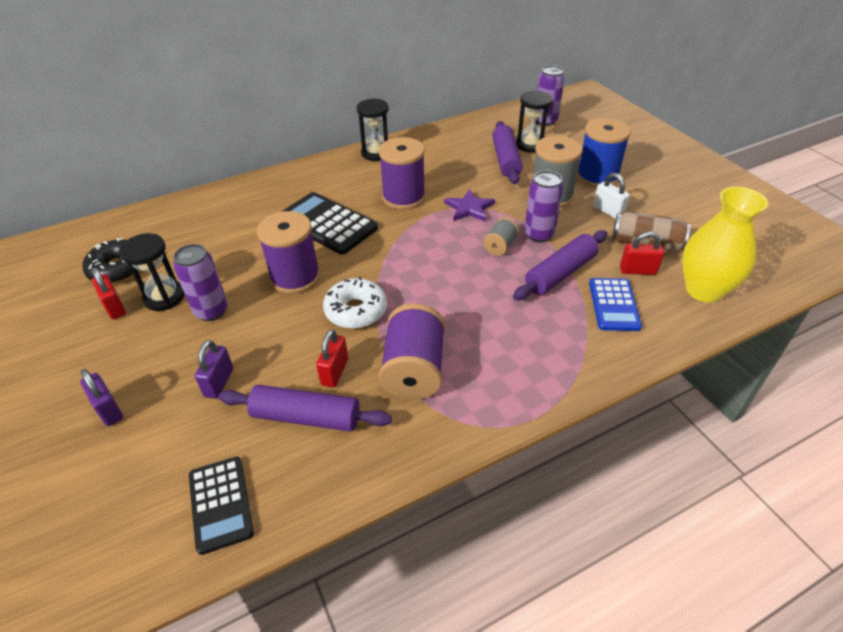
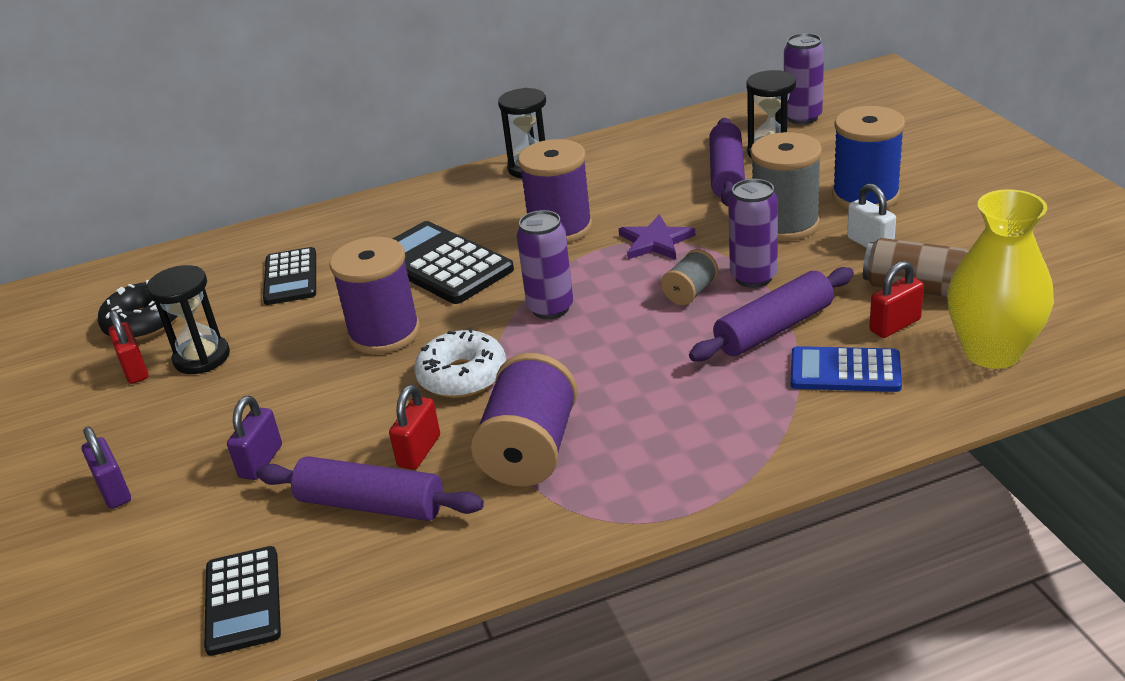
camera: 10 degrees right, 10 degrees down
(211, 311) = (263, 375): purple can -> purple can (550, 308)
(222, 233) = (290, 277): none -> black calculator
(613, 305) = (845, 371): blue calculator -> blue calculator turned 90 degrees clockwise
(637, 270) = (895, 325): red padlock -> red padlock turned 45 degrees counterclockwise

